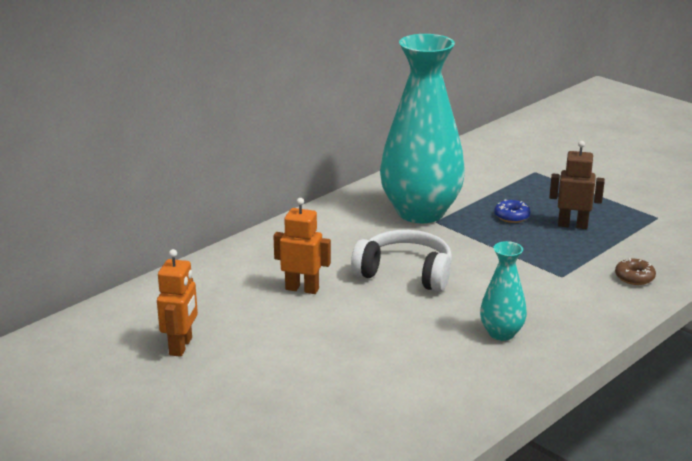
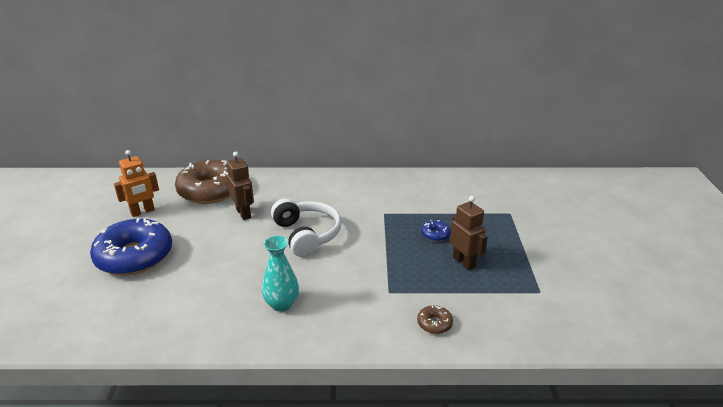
camera: 45 degrees right, 5 degrees up
(213, 288) = (210, 190): none -> brown donut
(274, 384) = (134, 256): none -> blue donut
(302, 289) = (244, 213): orange robot -> brown robot
(420, 212) = (386, 203): turquoise vase -> none

